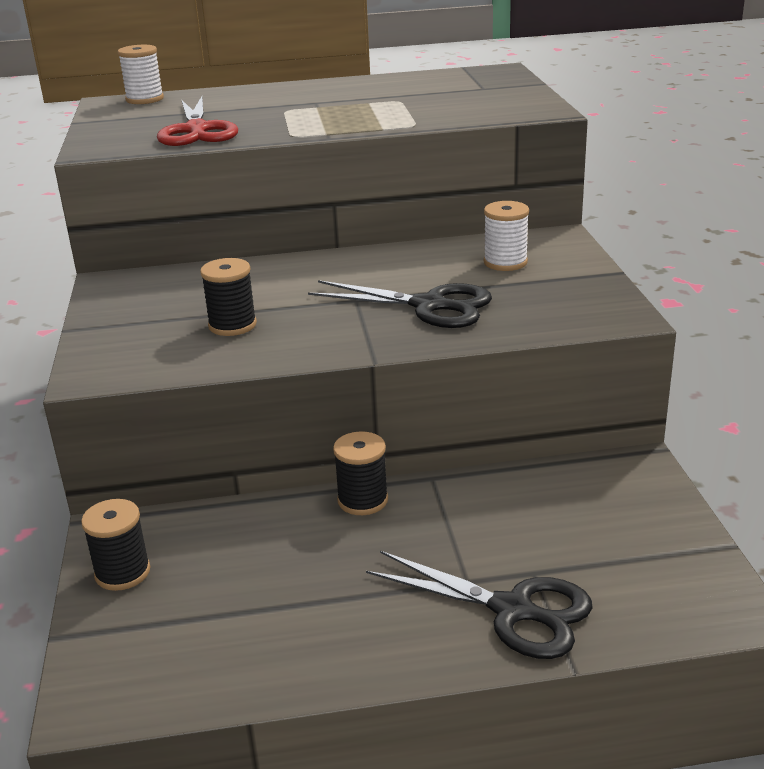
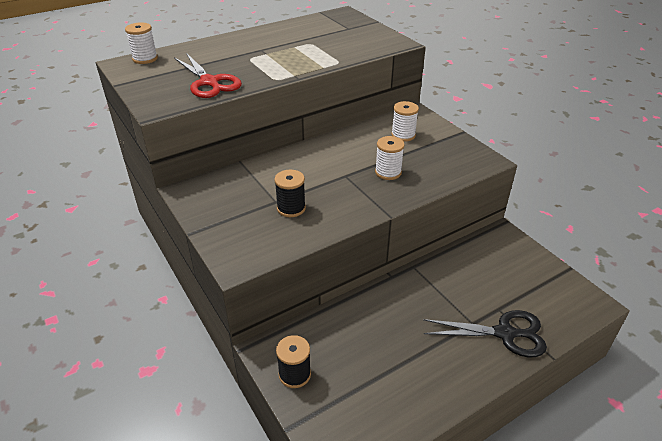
camera: 25 degrees left, 10 degrees up
(362, 500) = (389, 290): black spool -> none
(429, 306) = (388, 172): black scissors -> white spool

